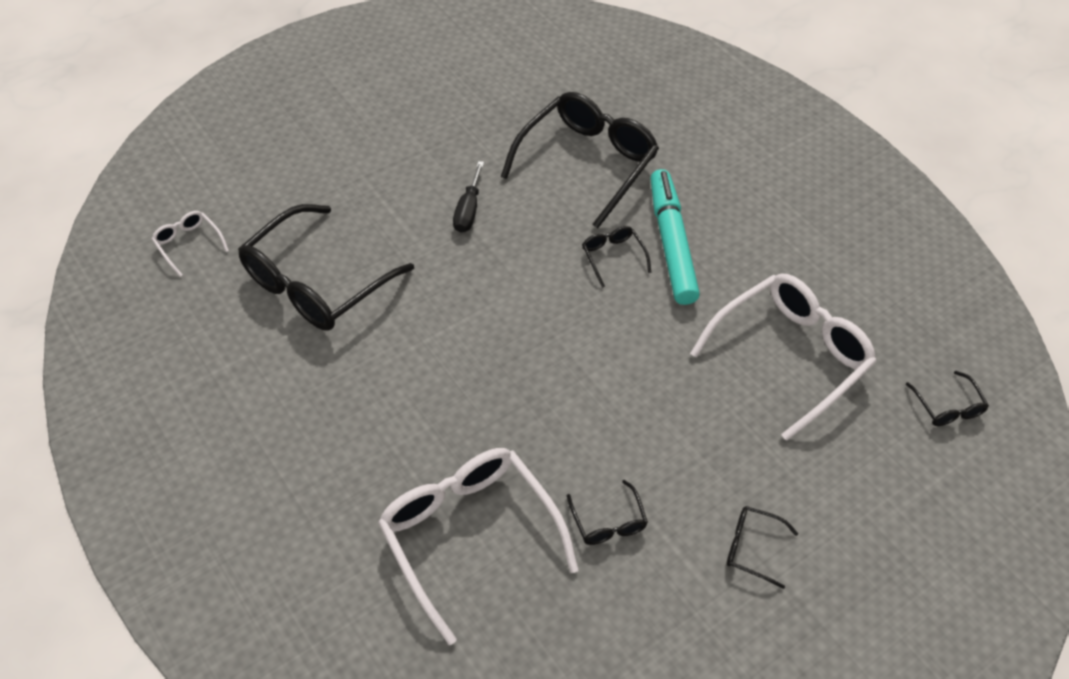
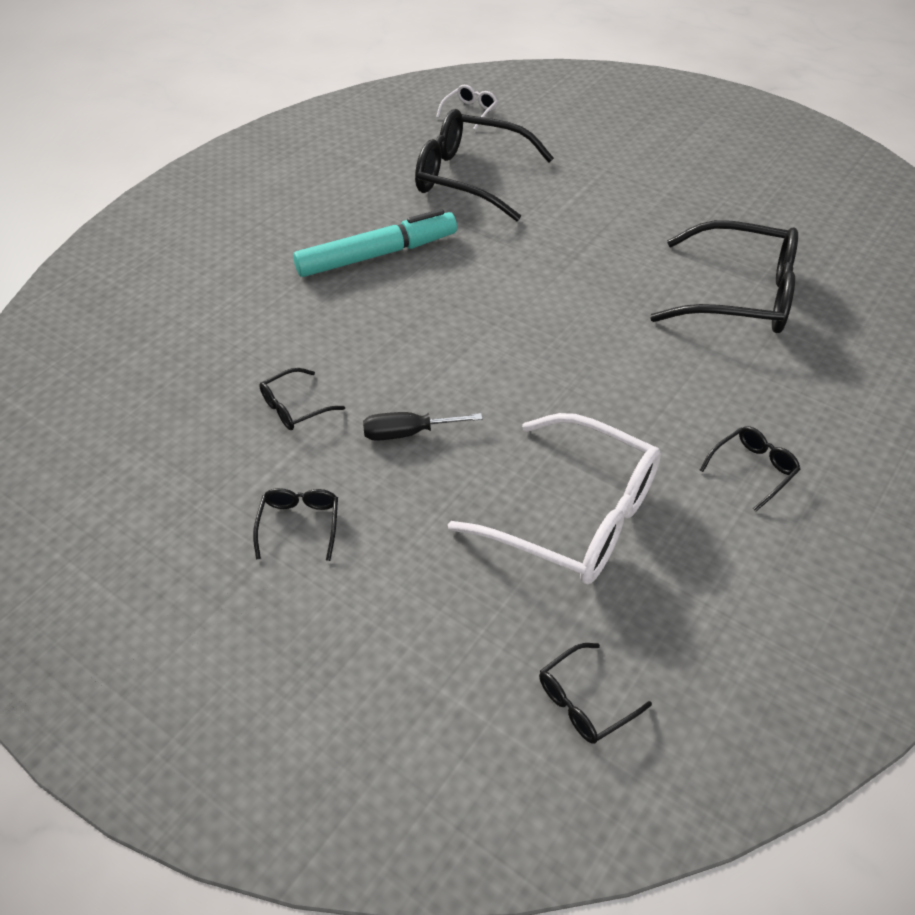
camera: 75 degrees right, 5 degrees down
(468, 210) = (611, 235): black screwdriver -> black screwdriver (408, 433)
(469, 535) = (252, 323): white glasses -> none
(613, 257) = (622, 342): black glasses -> black glasses (752, 470)
(671, 243) = (674, 382): turquoise marker -> turquoise marker (377, 255)

